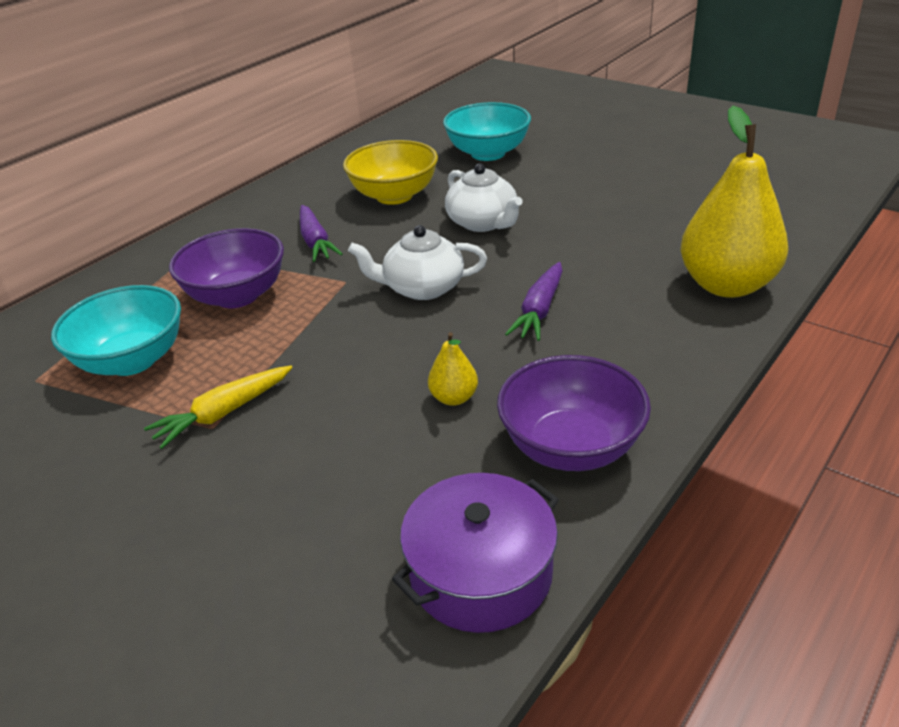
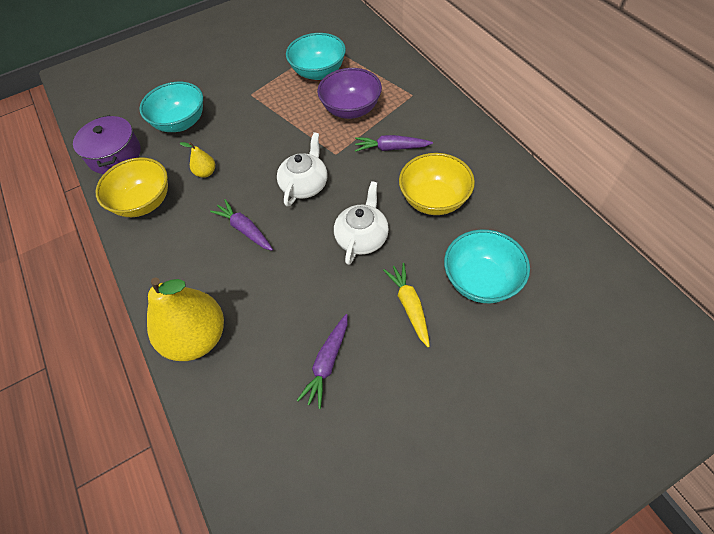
camera: 115 degrees right, 20 degrees up
(223, 413) = (257, 98): yellow carrot -> yellow carrot (409, 306)
(332, 501) = (181, 123): none -> turquoise bowl
(483, 223) = (362, 237): white teapot -> white teapot turned 120 degrees clockwise
(571, 446) = (144, 202): purple bowl -> yellow bowl
(657, 200) = (327, 363): none -> purple carrot

